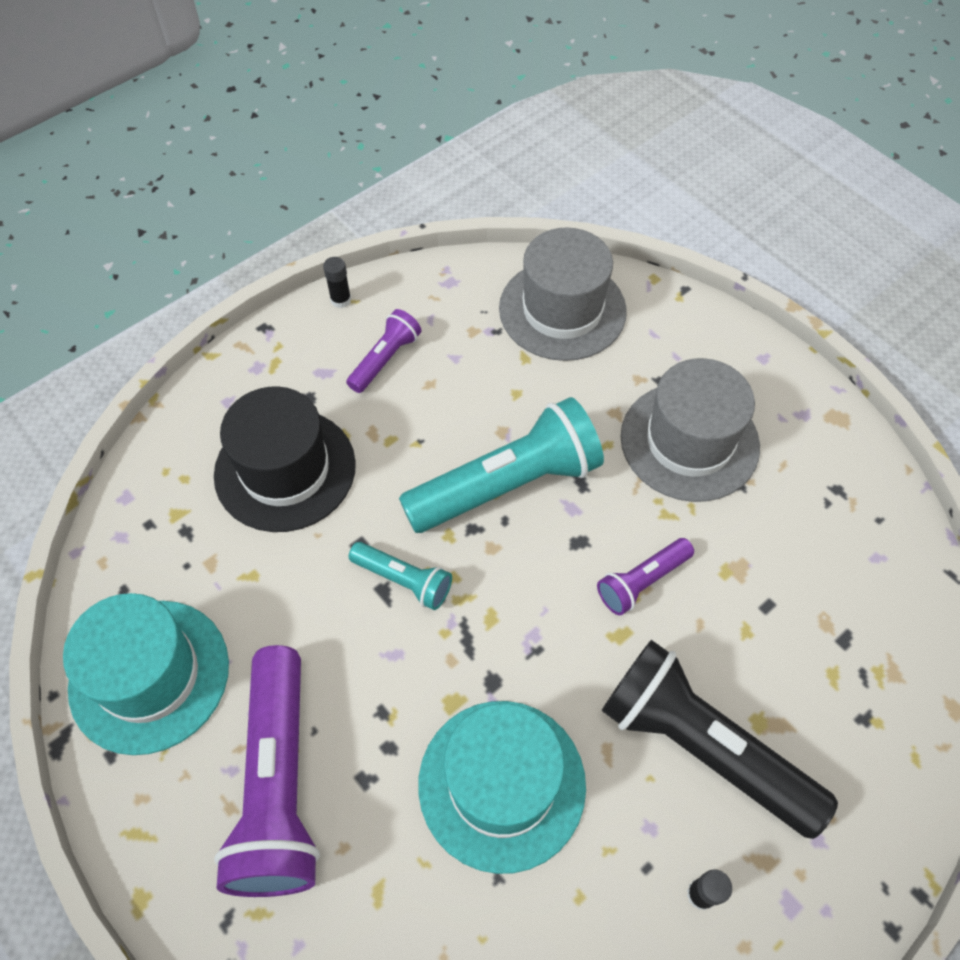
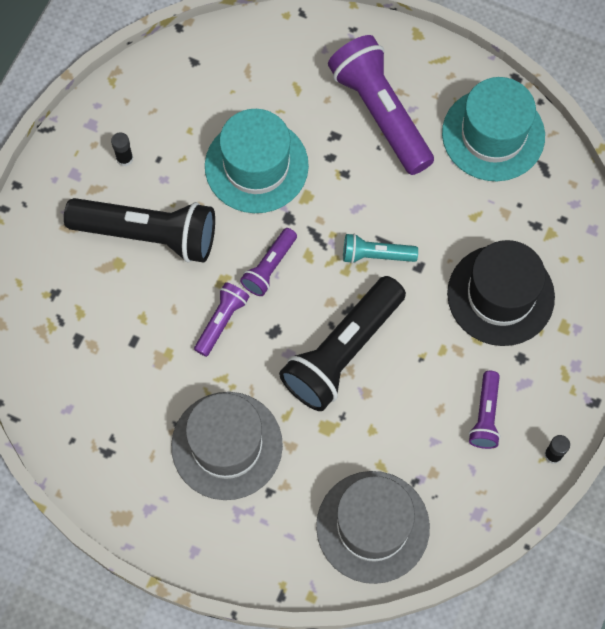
camera: 155 degrees right, 10 degrees up
(506, 485) = (343, 351): turquoise flashlight -> black flashlight
(549, 625) = (269, 267): none -> purple flashlight

